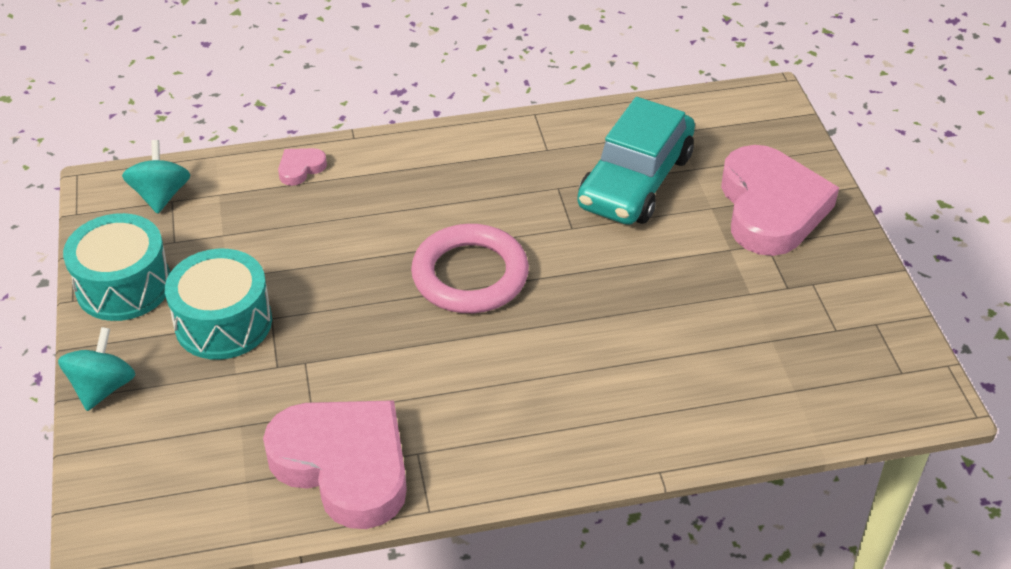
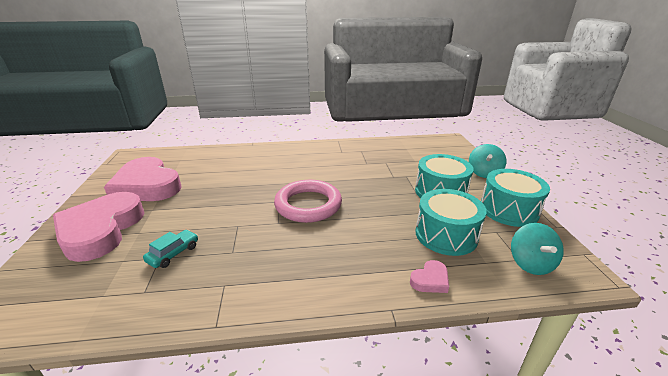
camera: 175 degrees left, 15 degrees down
(254, 231) = (446, 235): none -> turquoise drum
(344, 466) = (369, 150): pink heart -> pink heart (147, 186)
(635, 180) = (173, 253): turquoise car -> turquoise car, size x0.43

